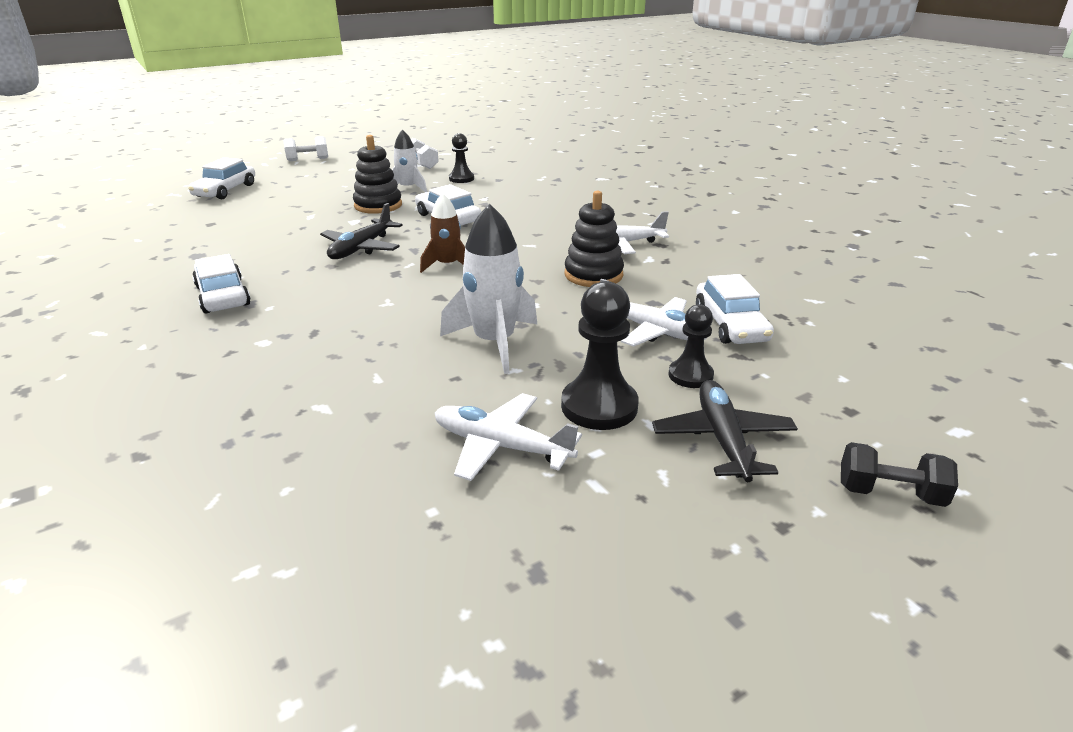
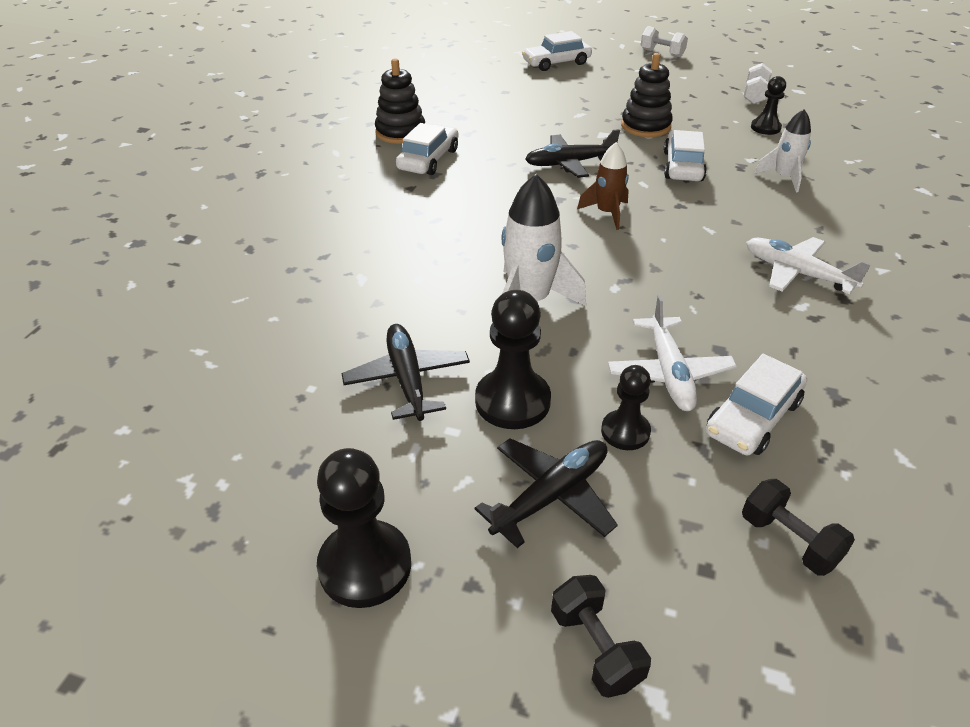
camera: 50 degrees right, 10 degrees up
(408, 188) = (698, 119): white rocket -> white rocket (783, 178)
(501, 446) = (407, 379): white plane -> black plane
(593, 275) = (713, 290): black stacking toy -> black stacking toy (400, 132)
(709, 582) = (365, 566): none -> black pawn
(849, 369) = (789, 540): none -> black dumbbell

